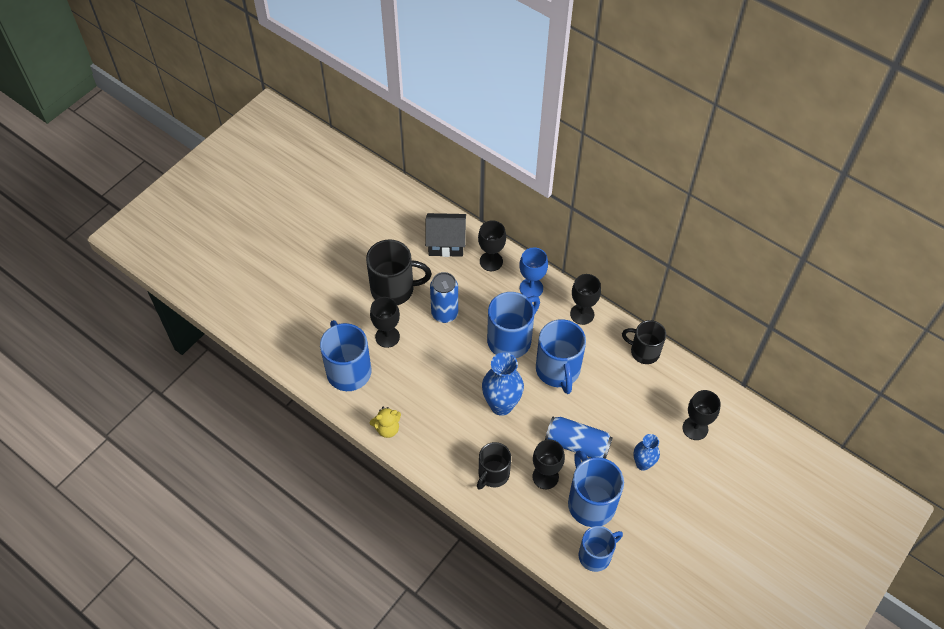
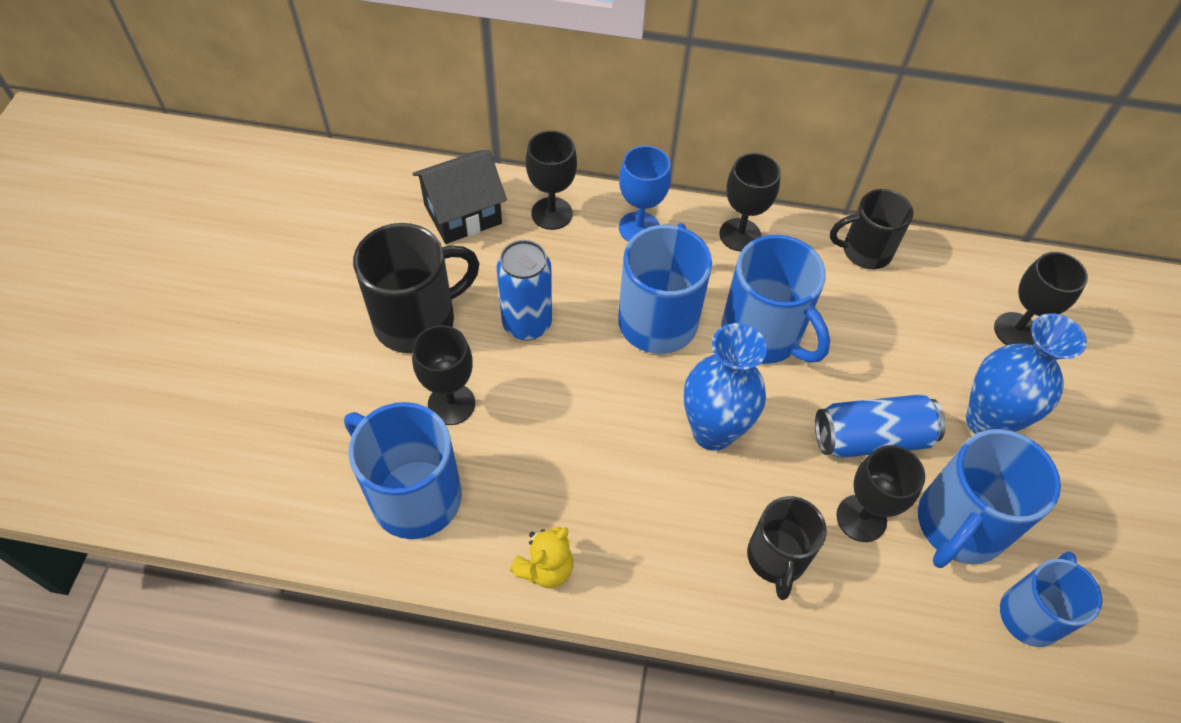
camera: 30 degrees left, 0 degrees up
(590, 502) = (958, 525): blue mug -> blue mug turned 90 degrees counterclockwise
(642, 464) = (986, 421): blue vase -> blue vase, size x1.64

